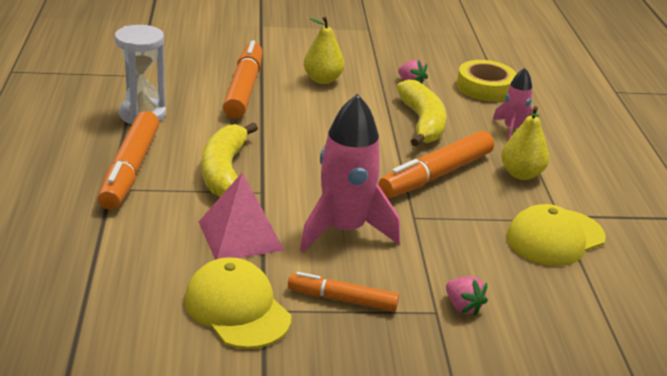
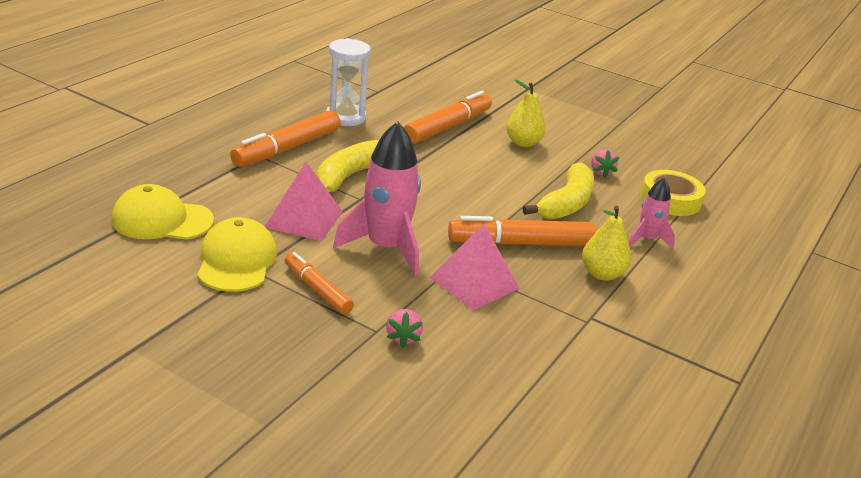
camera: 35 degrees right, 0 degrees up
(449, 228) = (474, 283): none -> pink pyramid
(555, 238) = (560, 330): yellow cap -> yellow cap (162, 220)

